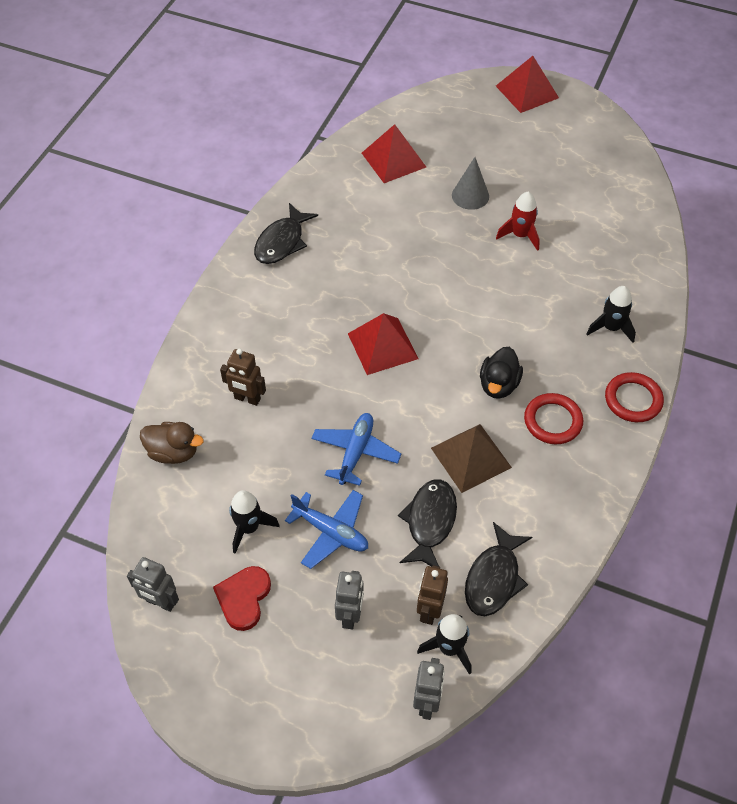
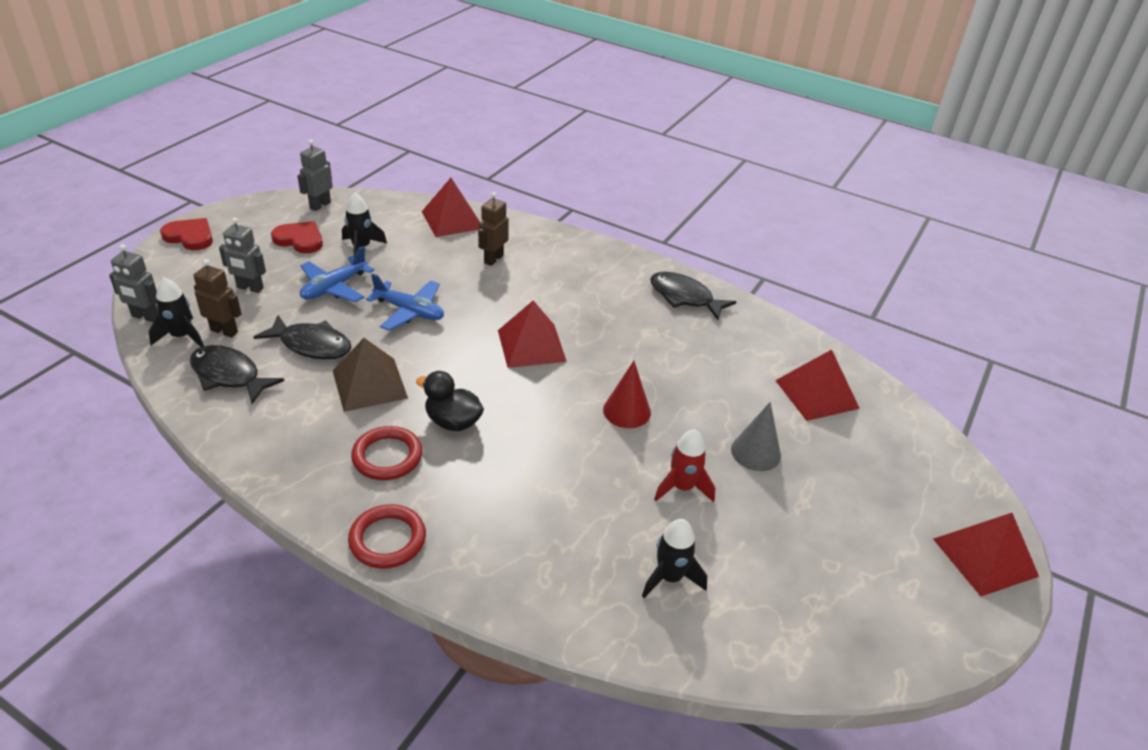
camera: 95 degrees right, 15 degrees down
(173, 452) = (452, 220): brown duck -> red pyramid
(259, 728) = (190, 236): none -> red heart
(449, 272) = (627, 411): none -> red cone
(611, 328) = (507, 546): black rocket -> black rocket (670, 577)

